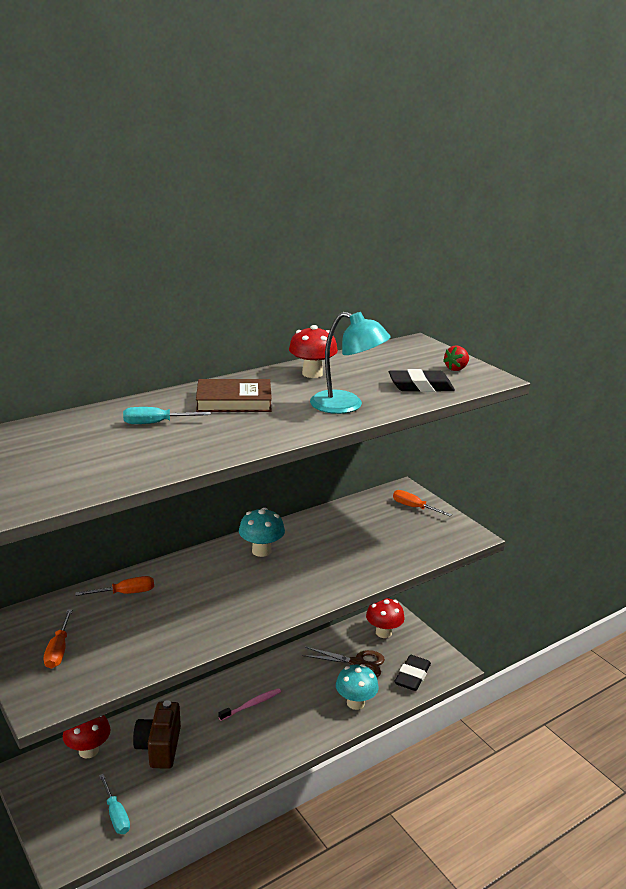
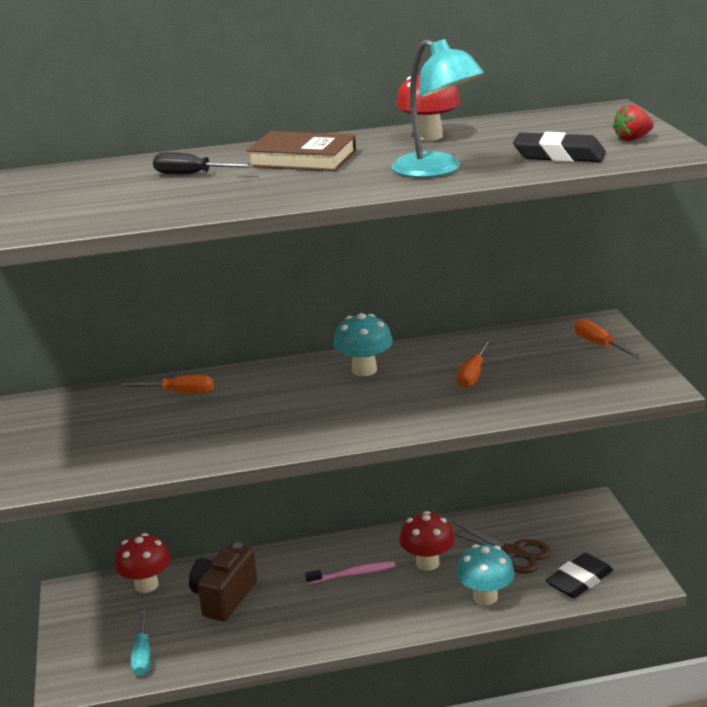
camera: 25 degrees right, 0 degrees up
(58, 650) = (75, 437): orange screwdriver -> orange screwdriver (473, 375)
(156, 423) = (192, 174): turquoise screwdriver -> black screwdriver
(383, 632) = (567, 523): red mushroom -> red mushroom (427, 563)

